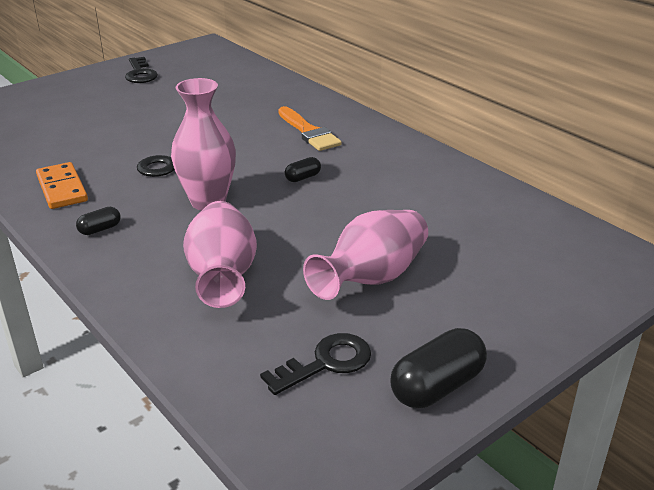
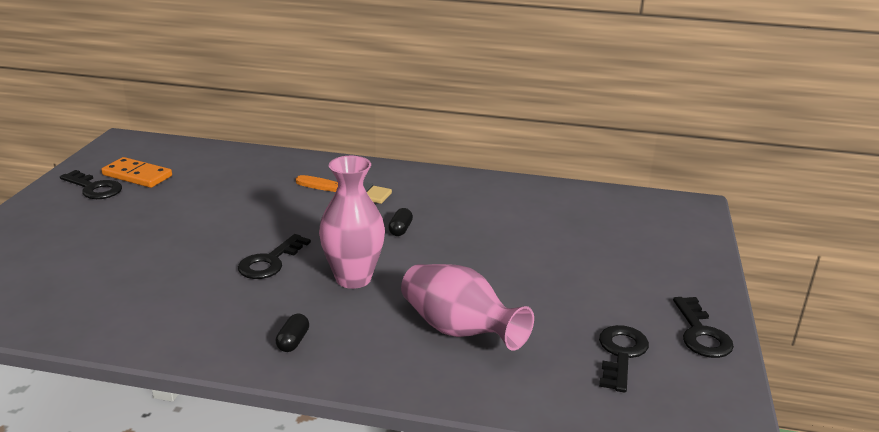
camera: 40 degrees left, 5 degrees down
(62, 188) = (192, 323): orange domino -> orange domino (137, 175)
(371, 278) = (562, 283): pink vase -> none
(437, 386) = (701, 333): black capsule -> black key

